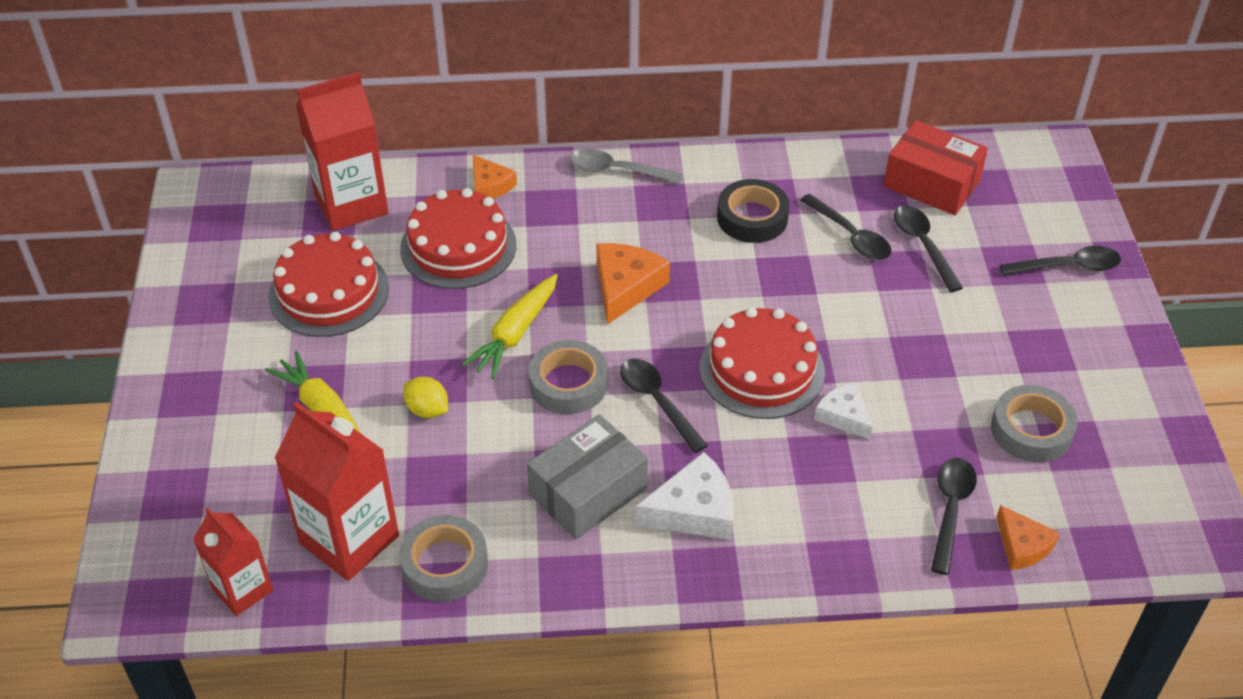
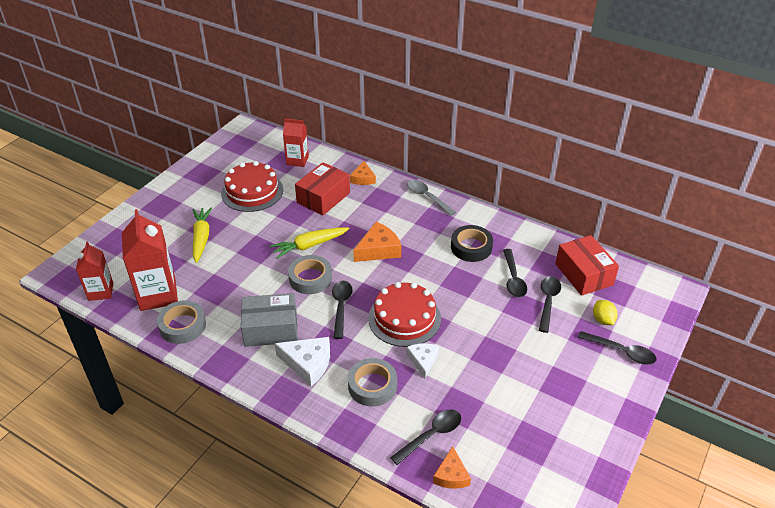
camera: 35 degrees right, 5 degrees down
(351, 204) = (297, 160): red carton -> red carton, size x0.61
(427, 410) = (241, 259): yellow lemon -> yellow lemon (603, 320)
(458, 246) = (323, 198): red cake -> red box
(1031, 430) = (515, 421): grey tape -> grey tape (372, 386)

